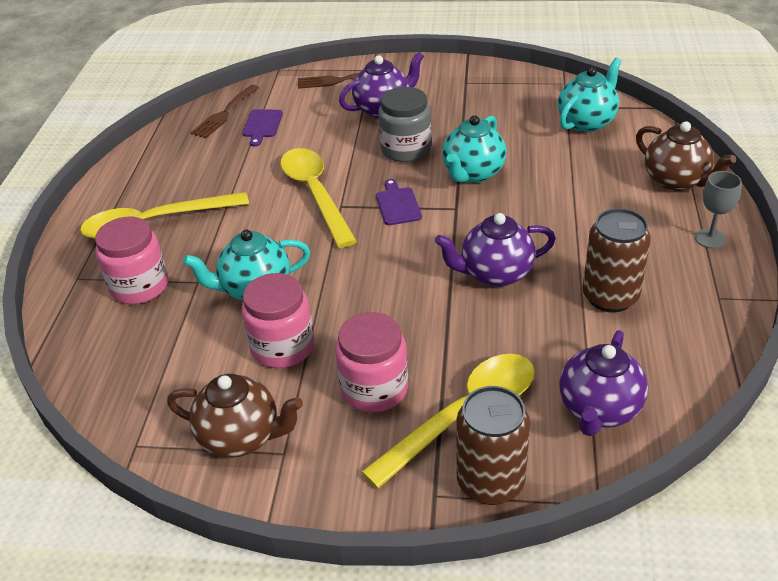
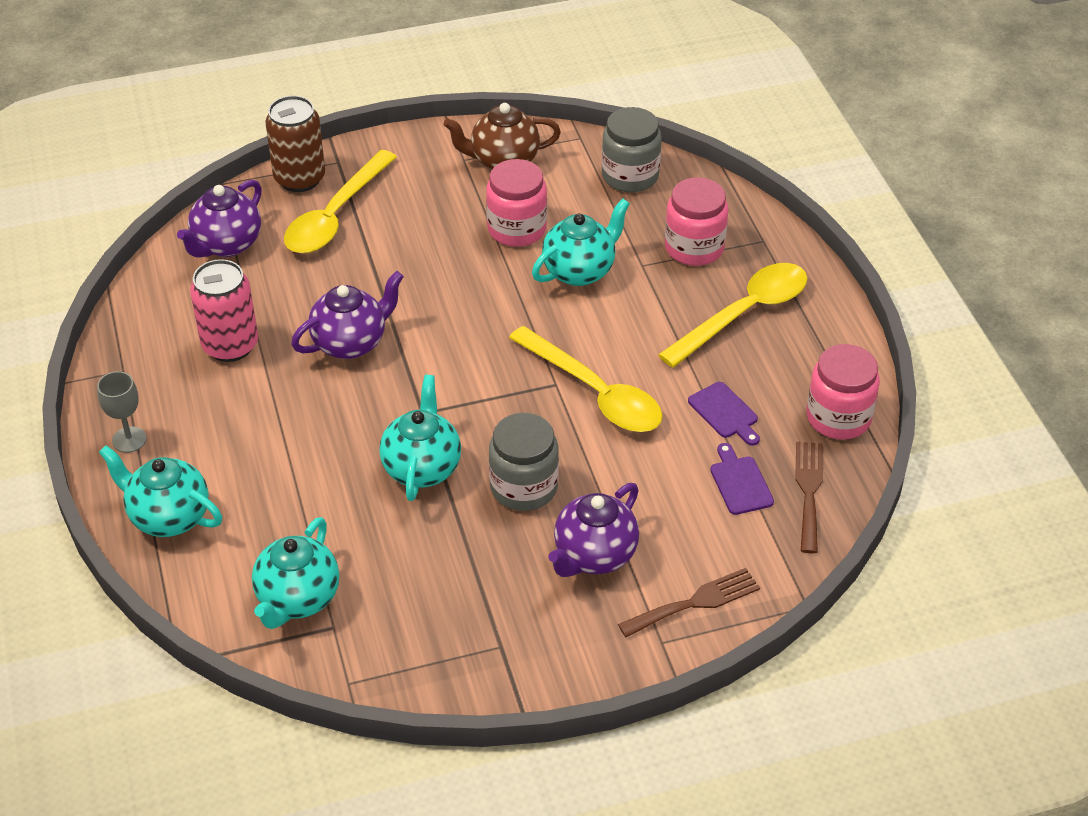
camera: 155 degrees right, 5 degrees up
(127, 378) = (630, 176): none -> grey jar
(374, 389) = (418, 216): pink jar -> pink jar (838, 417)
(398, 204) = (491, 401): purple cutting board -> purple cutting board (725, 413)
(598, 410) = (226, 244): purple teapot -> purple teapot turned 150 degrees counterclockwise
(610, 297) = (230, 345): brown can -> pink can
(676, 181) = (169, 517): brown teapot -> turquoise teapot

